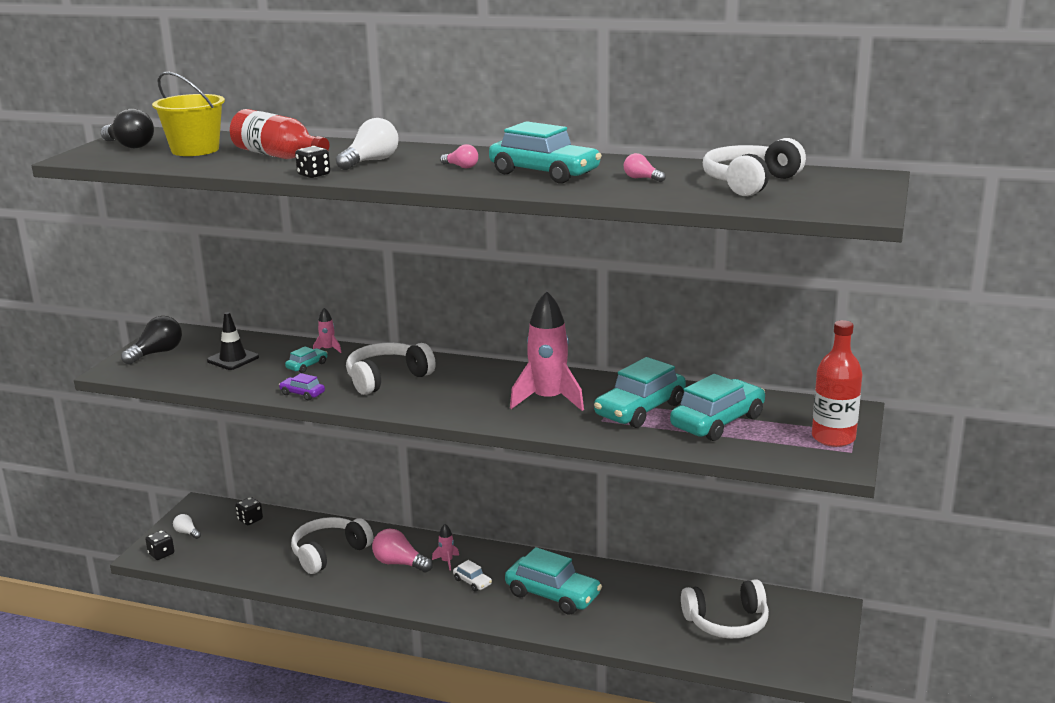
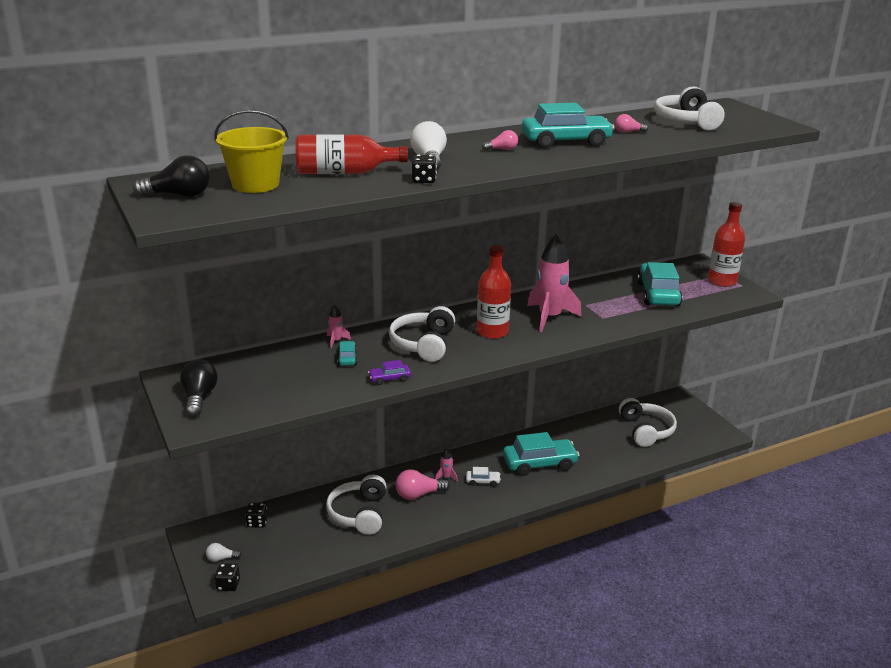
camera: 45 degrees left, 5 degrees up
(233, 359) = (277, 376): black traffic cone -> none
(466, 391) = (492, 332): none -> red bottle
(640, 410) = (608, 303): turquoise car -> none
(727, 622) = (646, 430): white headphones -> white headphones turned 45 degrees counterclockwise

